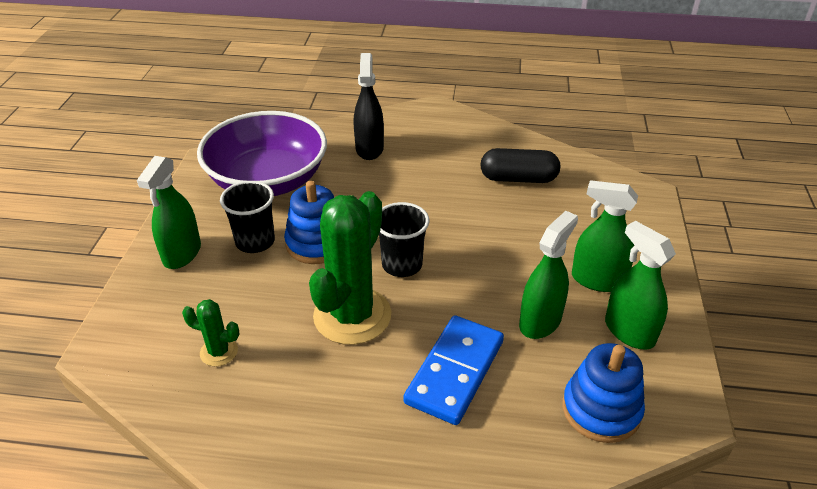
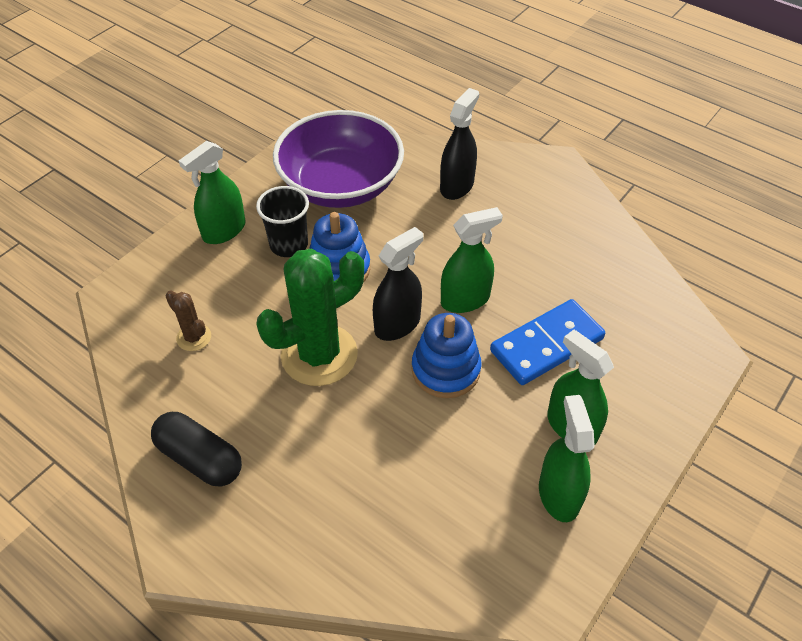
camera: 30 degrees right, 10 degrees up
(219, 352) = (194, 337): green cactus -> brown cactus
(402, 265) = (397, 324): black cup -> black spray bottle
(454, 371) = (366, 451): blue domino -> blue domino (546, 344)
(518, 178) = (580, 279): black capsule -> black capsule (200, 458)
(540, 321) = (480, 441): green spray bottle -> green spray bottle (465, 300)
(601, 409) = (468, 554): blue stacking toy -> blue stacking toy (445, 370)

